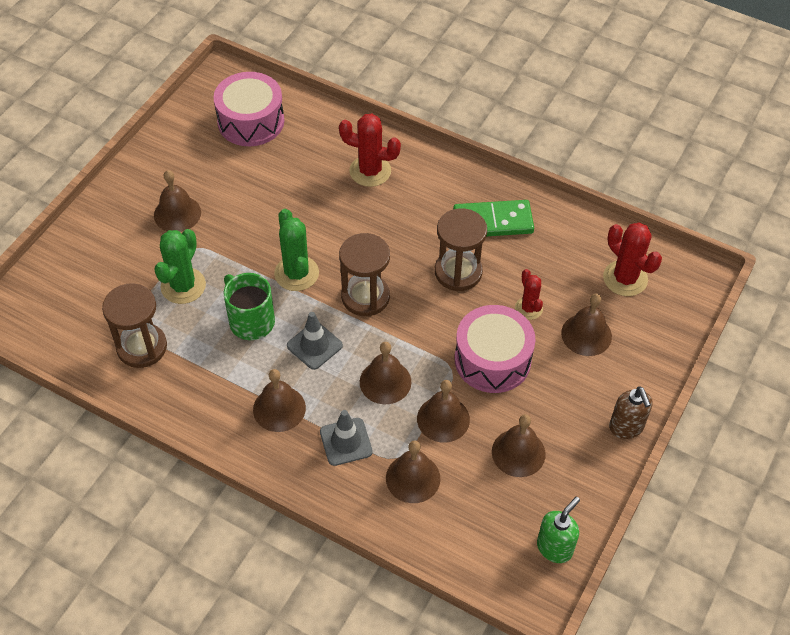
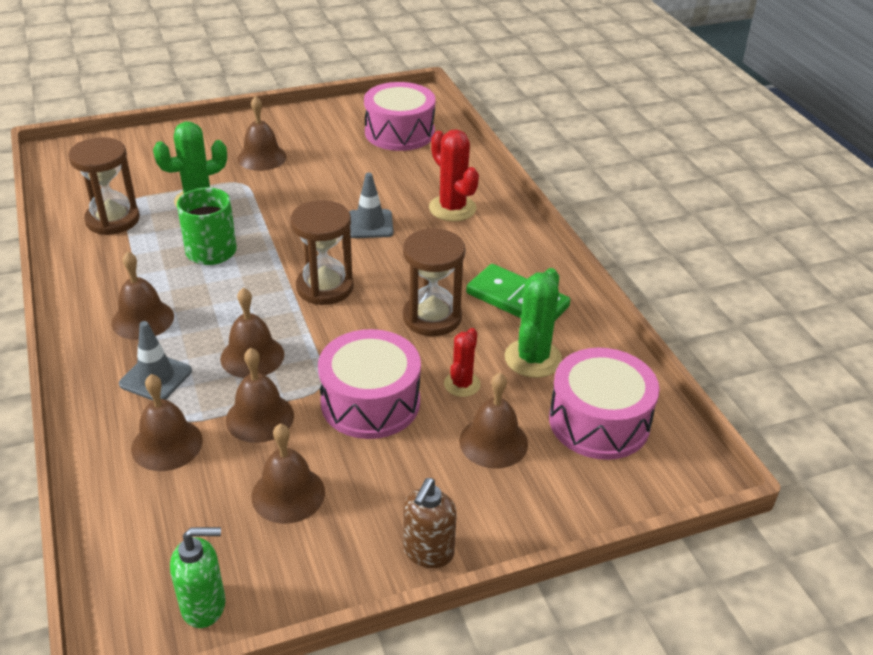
camera: 40 degrees right, 15 degrees down
(296, 273) = (293, 240): green cactus -> green cactus (533, 358)
(314, 345) = (234, 295): grey traffic cone -> grey traffic cone (370, 224)
(625, 278) = (599, 421): red cactus -> pink drum

